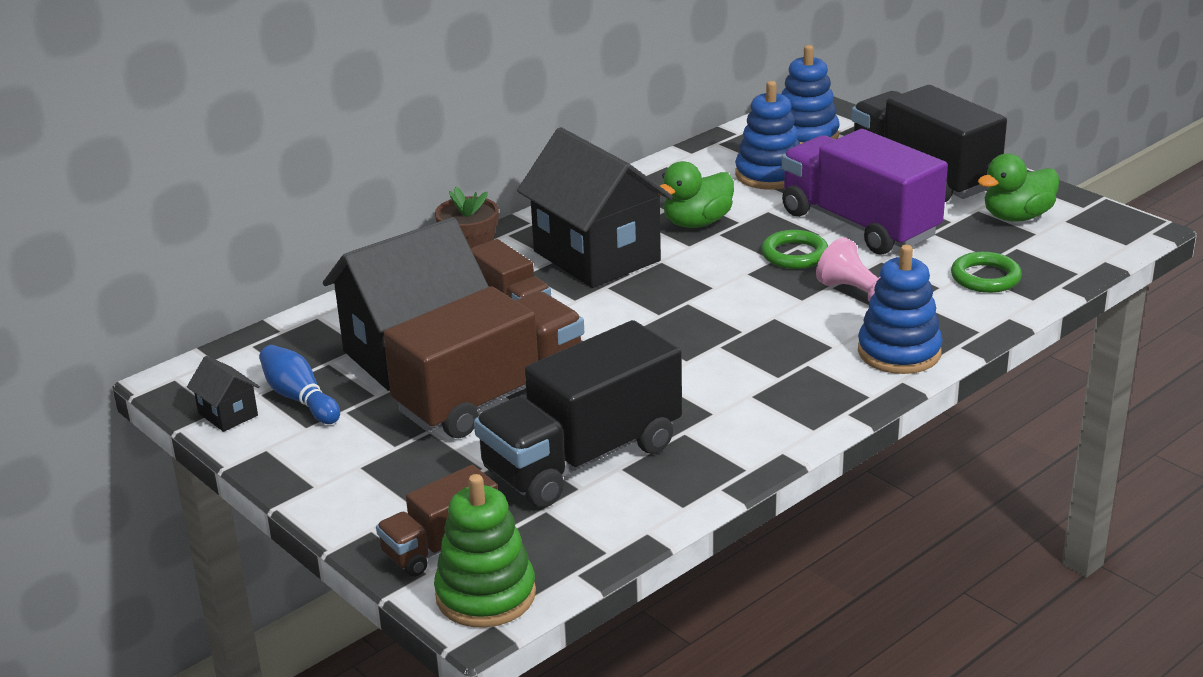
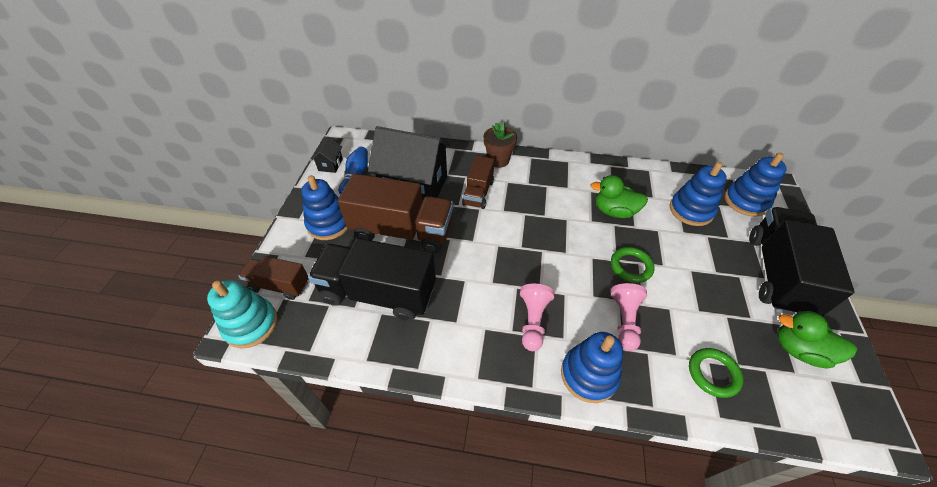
camera: 50 degrees right, 20 degrees up
(373, 459) = (329, 224): none -> blue stacking toy
(485, 595) = (251, 324): green stacking toy -> turquoise stacking toy
(596, 256) = (546, 195): black house -> none
(783, 356) = (533, 321): none -> pink pawn
(859, 224) = (692, 276): purple truck -> none

